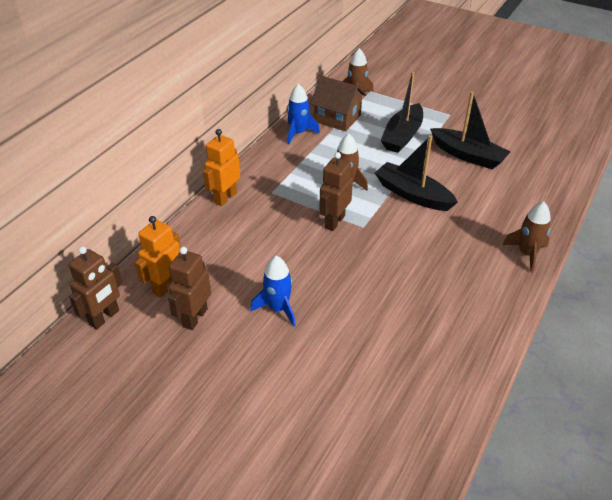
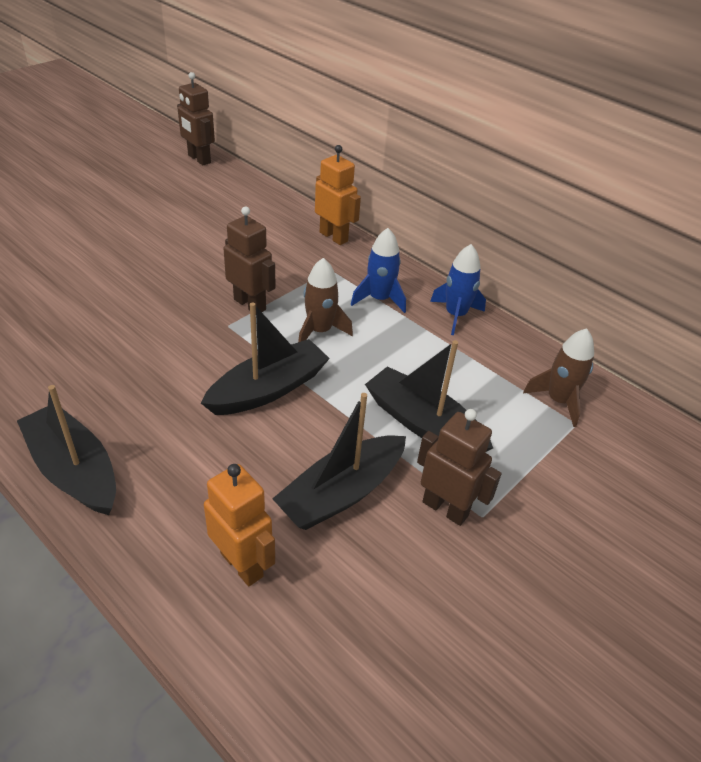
camera: 100 degrees right, 0 degrees up
(166, 286) = (216, 188): orange robot -> orange robot (242, 564)
(195, 317) = (166, 197): brown robot -> brown robot (445, 508)
(278, 308) = (142, 241): blue rocket -> blue rocket (379, 299)
(337, 118) = (489, 362): brown house -> none
(526, 254) = (74, 470): brown rocket -> black boat

